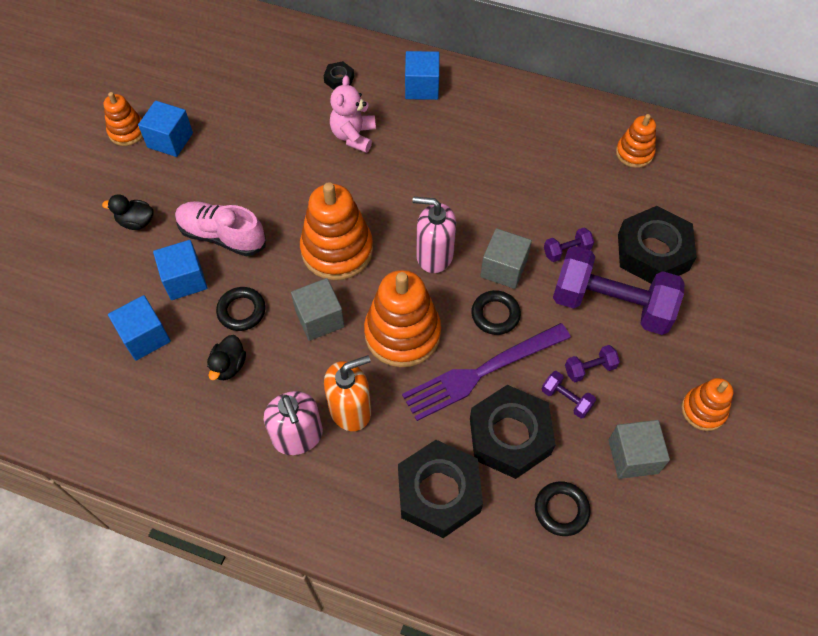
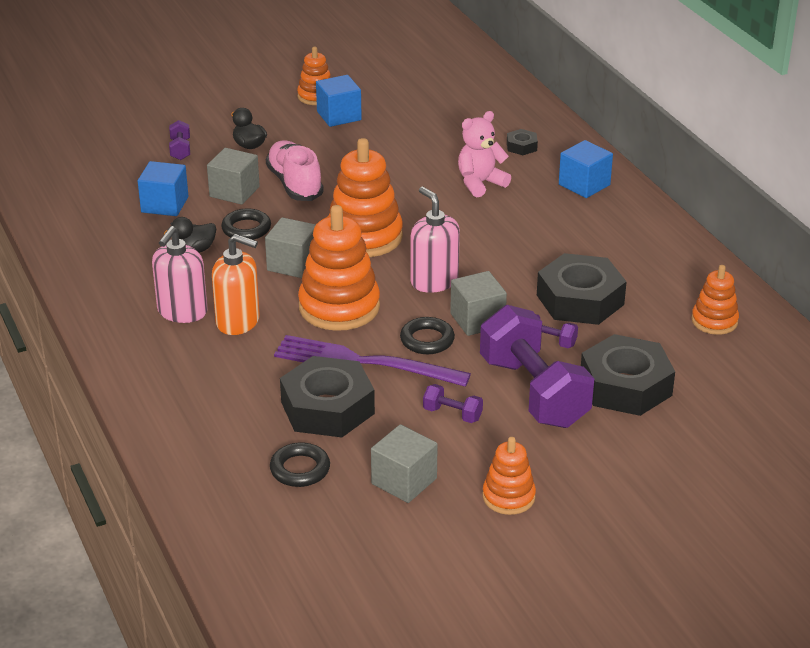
camera: 45 degrees right, 25 degrees down
(185, 280) = (234, 192): blue cube -> grey cube
(439, 492) = (229, 401): black nut -> black nut (580, 300)
(566, 399) = (404, 418): purple dumbbell -> purple dumbbell (180, 149)

